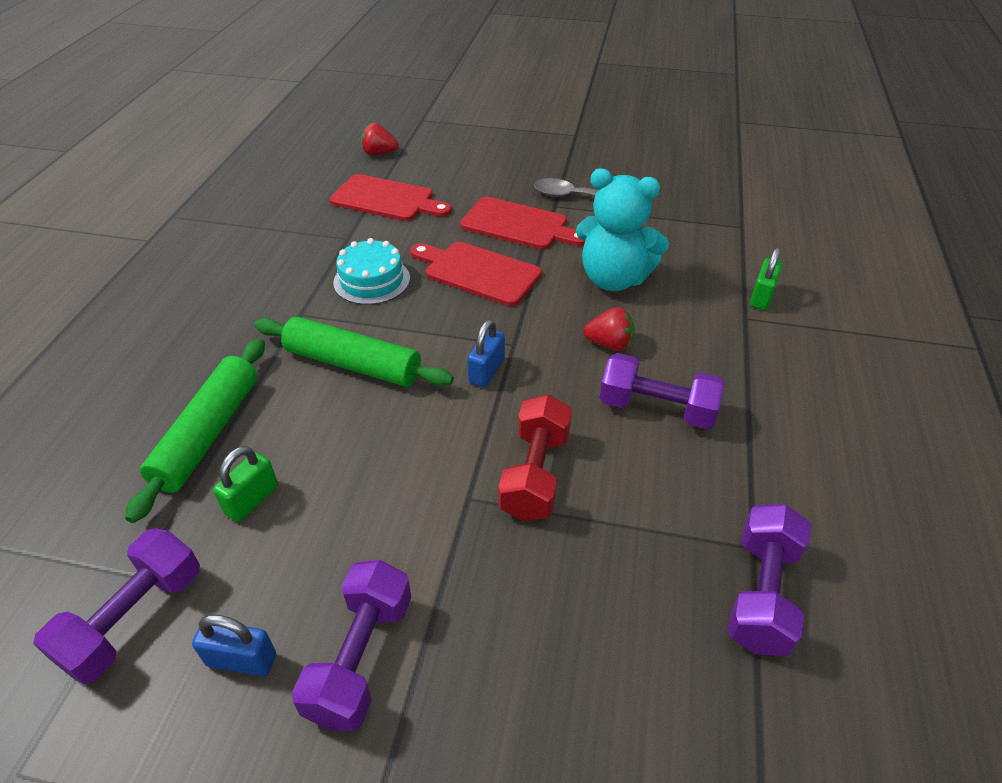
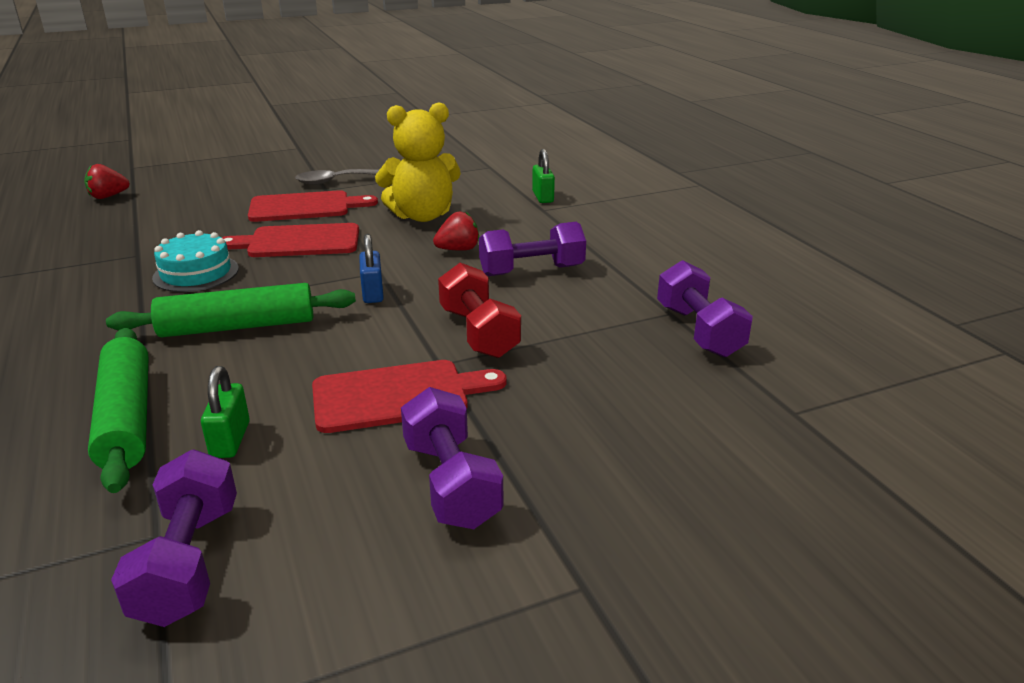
camera: 35 degrees left, 15 degrees down
(241, 660) = (340, 534): blue padlock -> none
(386, 199) = (151, 222): red cutting board -> red cutting board (398, 396)
(613, 279) = (422, 216): turquoise teddy bear -> yellow teddy bear

